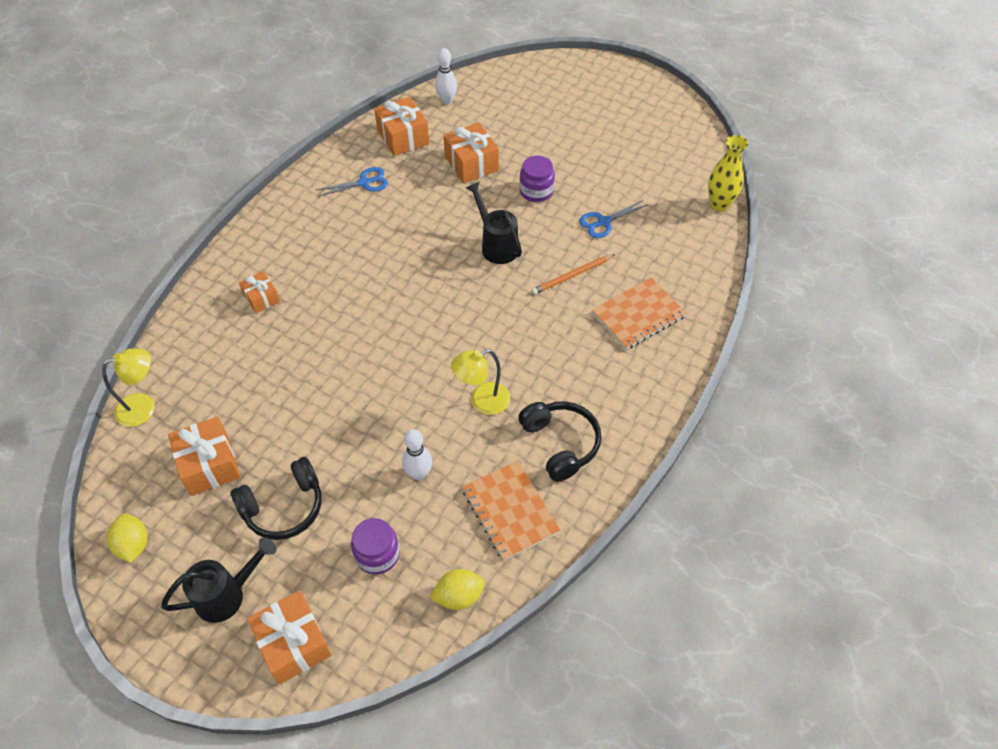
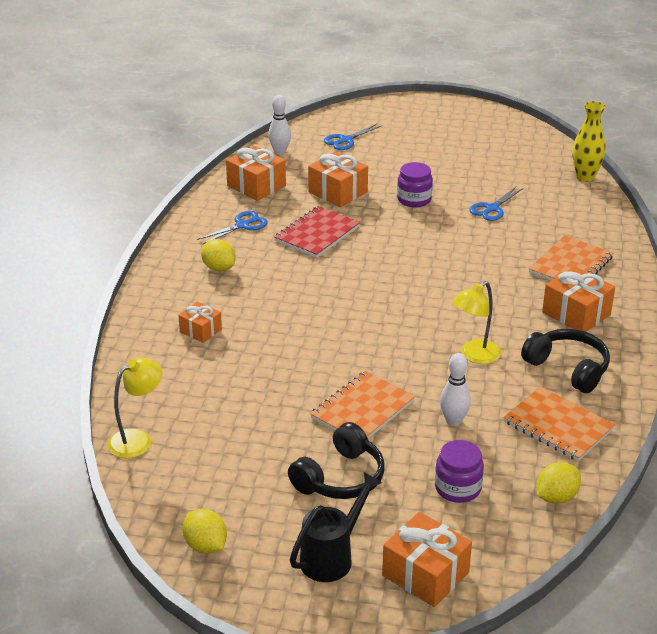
camera: 20 degrees left, 20 degrees down
(209, 465) = (240, 465): orange gift -> orange gift (576, 313)
(316, 228) = (219, 268): none -> yellow lemon
(347, 434) = (362, 410): none -> orange notebook
(424, 211) = (317, 234): none -> red notebook
(496, 245) = (405, 244): black watering can -> none
(515, 100) = (346, 140): none -> blue scissors
(572, 276) = (491, 251): orange pencil -> none

